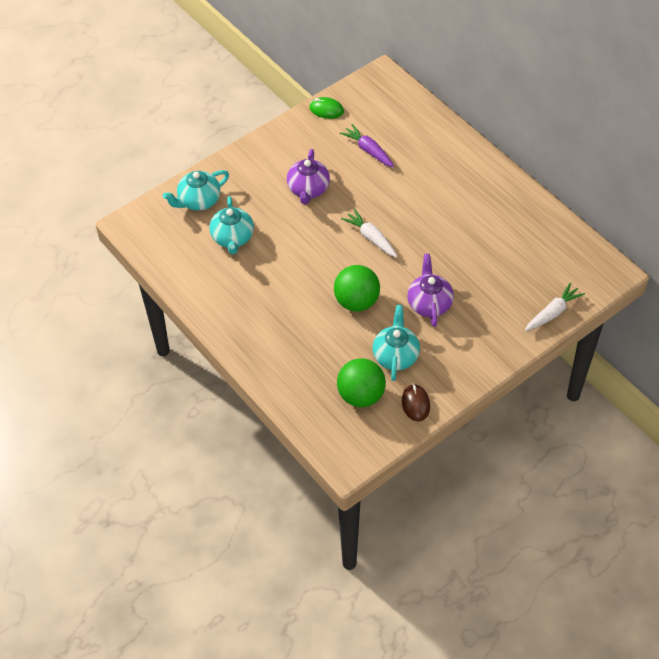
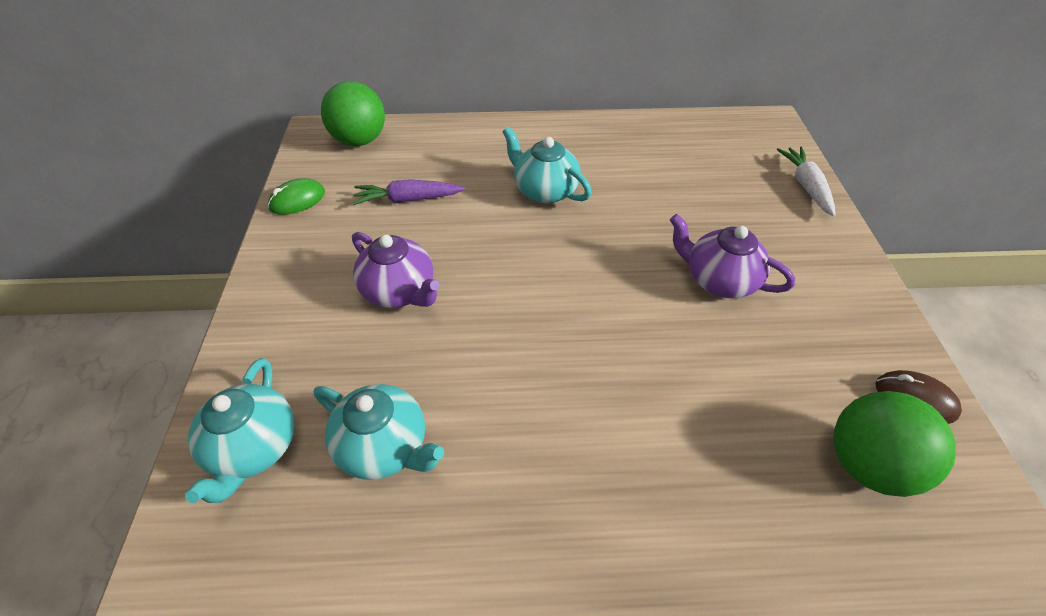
camera: 55 degrees left, 5 degrees down
(356, 301) = (658, 356): green ball -> green ball (360, 140)
(371, 238) = (552, 275): white carrot -> none
(395, 356) = (799, 369): turquoise teapot -> turquoise teapot (544, 191)

